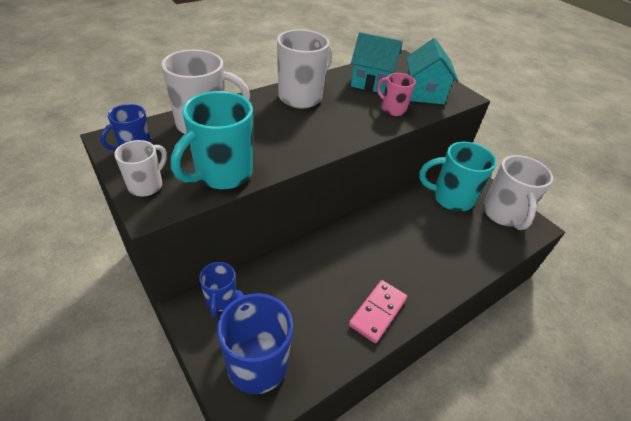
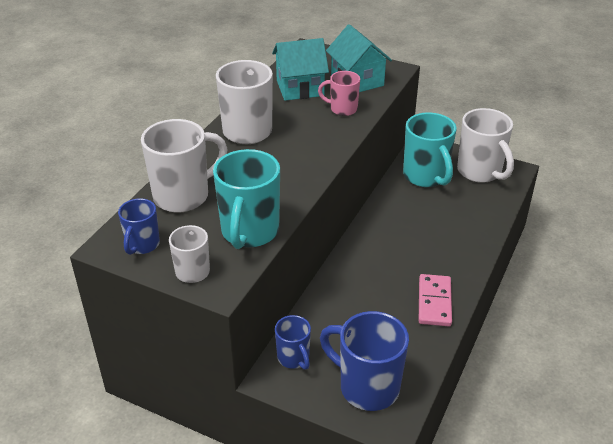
camera: 25 degrees left, 5 degrees down
(450, 198) = (426, 177): turquoise mug -> turquoise mug turned 90 degrees counterclockwise

